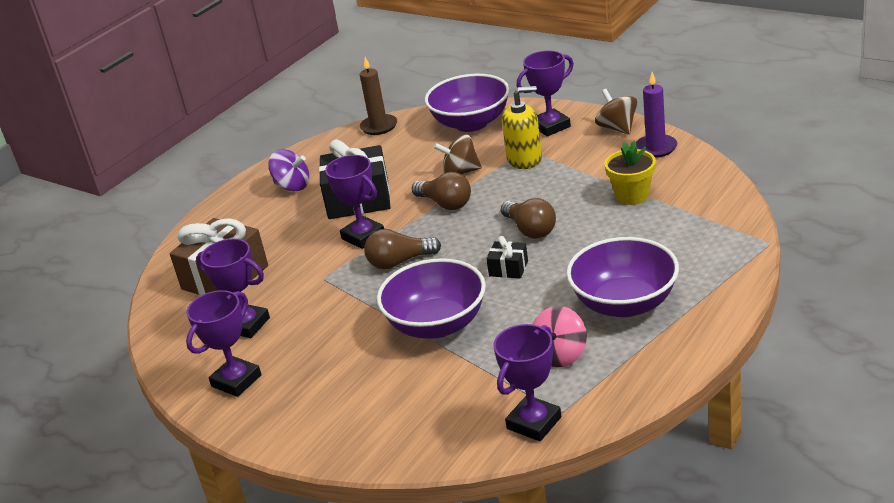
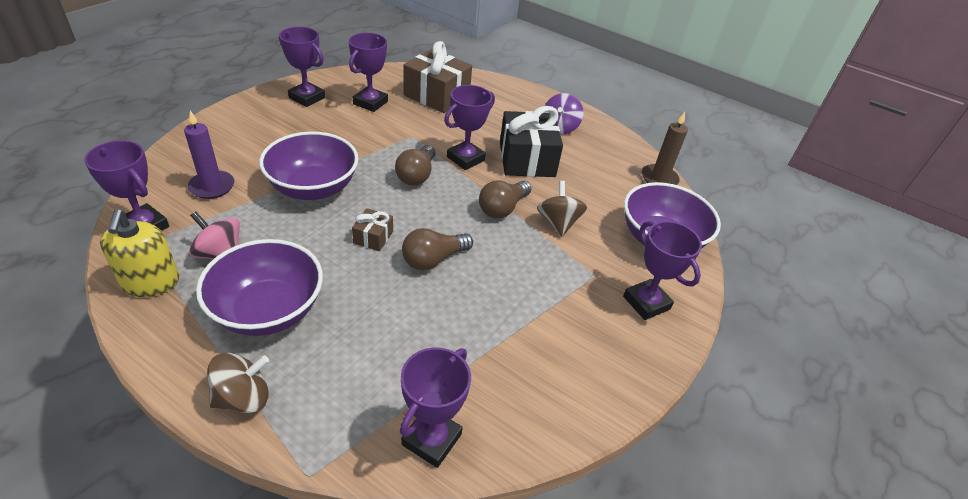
camera: 80 degrees right, 10 degrees up
(400, 262) = (417, 175): brown light bulb -> brown light bulb turned 150 degrees counterclockwise
(508, 268) = (373, 237): black gift -> brown gift
(524, 159) = (575, 272): yellow soap dispenser -> yellow soap dispenser (151, 282)
(617, 128) = (636, 365): brown spinning top -> brown spinning top (243, 397)
(632, 195) = (471, 352): yellow flower pot -> none
(656, 148) = (578, 397): purple candle -> purple candle (212, 187)
(717, 200) = (431, 439): none -> purple trophy

